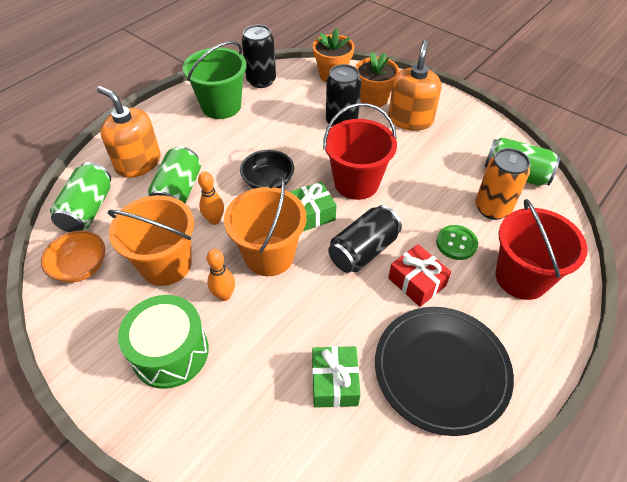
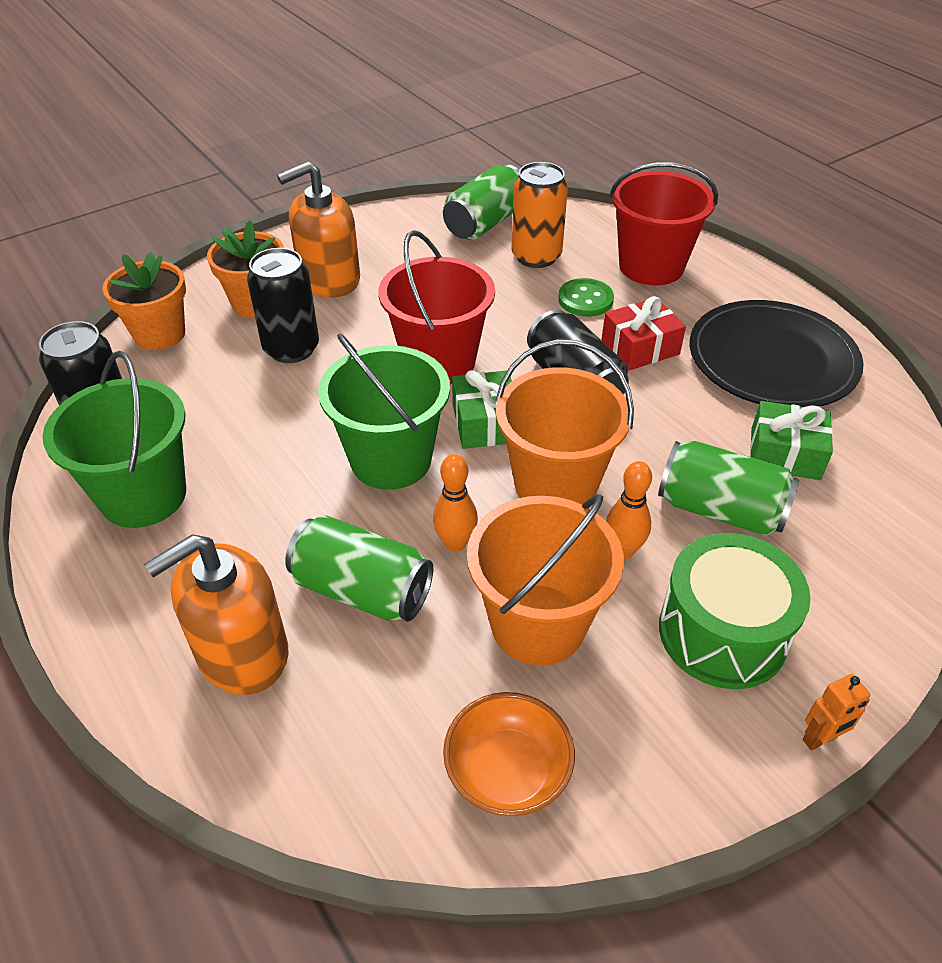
camera: 75 degrees left, 5 degrees down
(88, 210) = (347, 756): green can -> green can (720, 509)
(101, 407) = (820, 739): none -> orange robot
(268, 181) = (391, 460): black bowl -> green bucket
(410, 119) = (329, 279): orange soap dispenser -> orange soap dispenser turned 60 degrees counterclockwise

